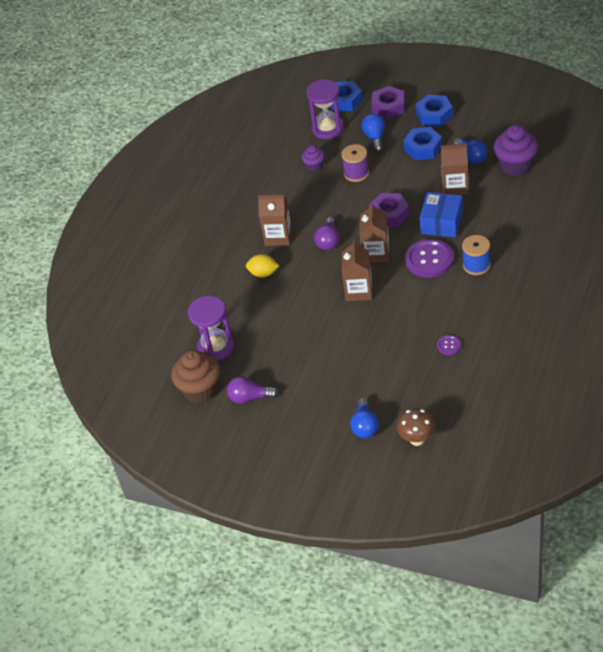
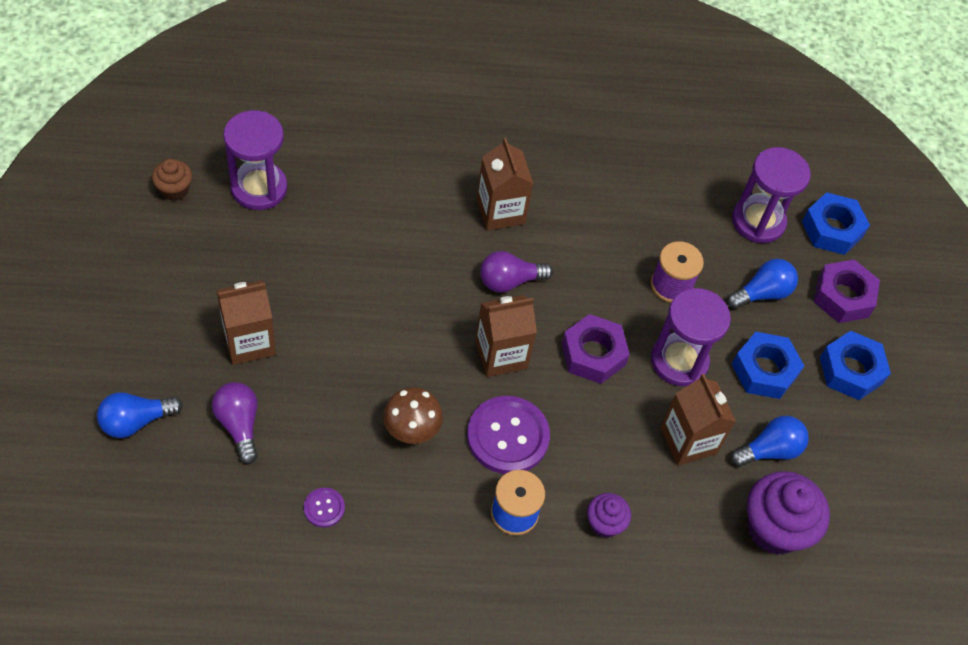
camera: 55 degrees right, 10 degrees up
(200, 390) = (174, 190): brown cupcake -> brown cupcake, size x0.54
(250, 397) = (169, 254): purple light bulb -> purple light bulb (239, 425)
(263, 273) = (418, 211): yellow lemon -> none
(314, 166) = (668, 223): purple cupcake -> purple cupcake (604, 523)
(358, 291) = (414, 348): brown carton -> brown carton (249, 341)
(405, 180) = (679, 361): none -> purple hourglass
(417, 439) = (118, 502): brown mushroom -> brown mushroom (411, 431)
(441, 222) = (598, 437): blue box -> none
(471, 157) = (769, 450): blue light bulb -> blue light bulb turned 150 degrees counterclockwise

